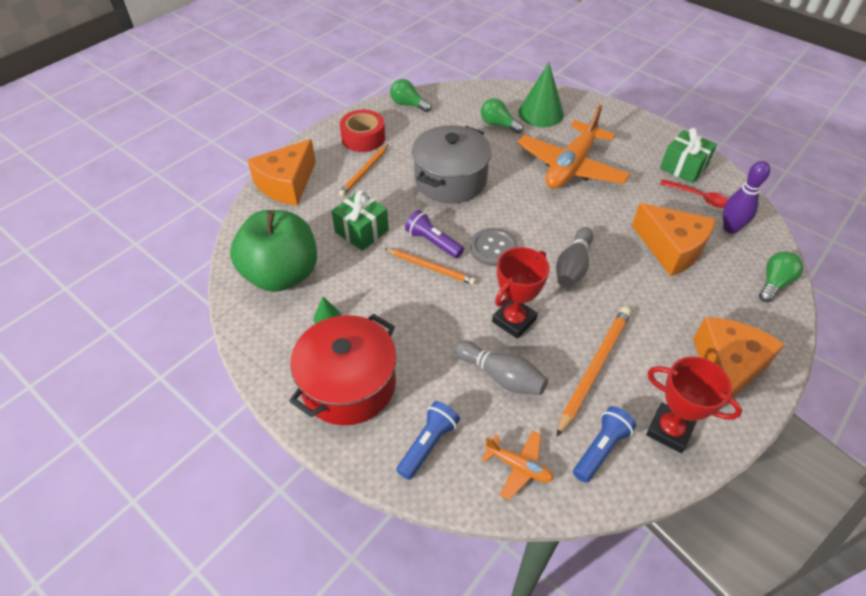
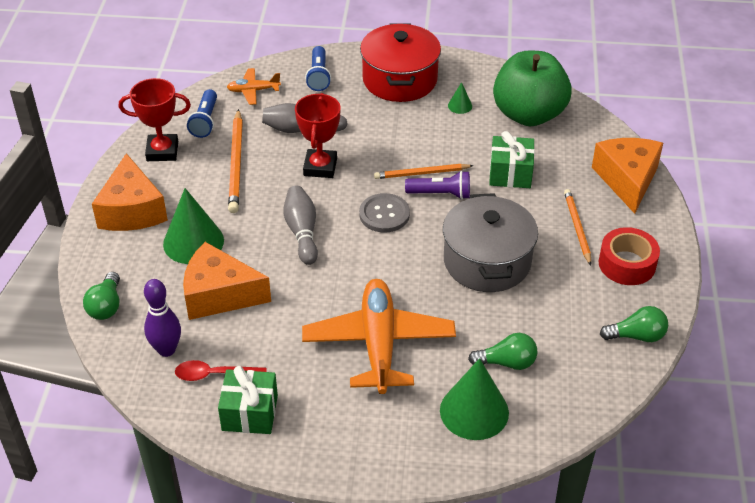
camera: 145 degrees right, 5 degrees down
(675, 304) = (193, 242): none -> green cone

